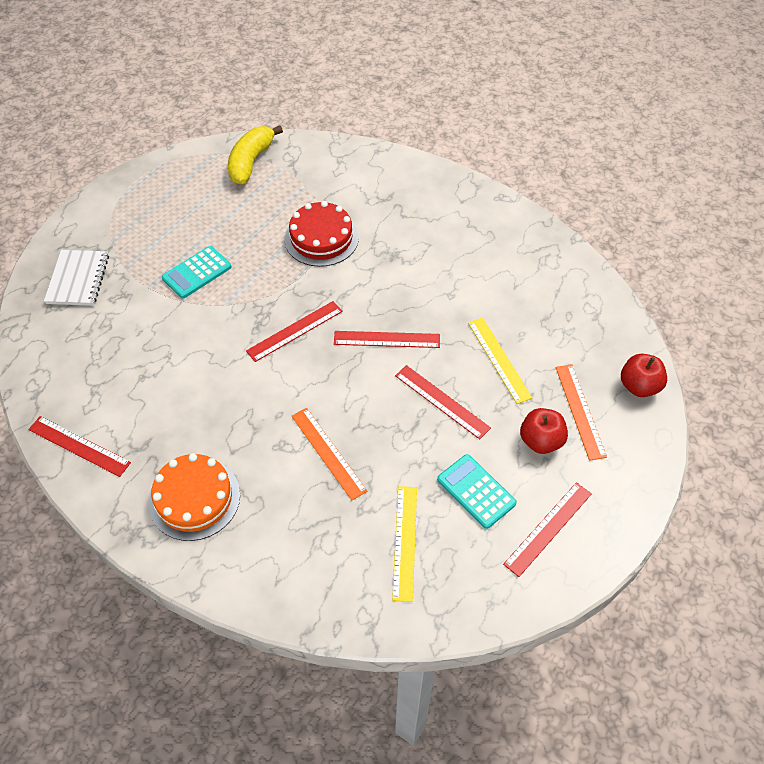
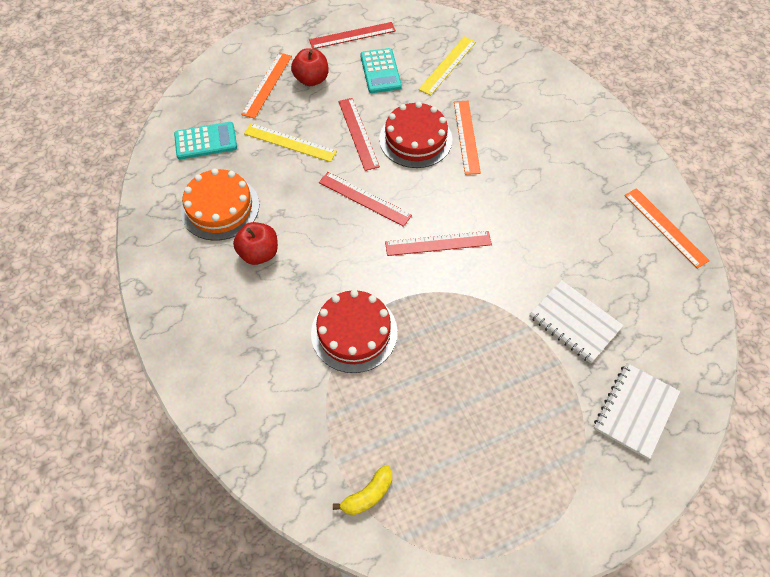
camera: 150 degrees left, 5 degrees up
(79, 446) = (665, 227): red ruler -> orange ruler
(145, 320) = (574, 322): none -> white notebook
(194, 498) = (581, 149): orange cake -> orange cake (220, 207)
(197, 273) = (503, 354): turquoise calculator -> turquoise calculator (206, 141)
(251, 162) = (368, 495): yellow banana -> yellow banana, size x0.57
(379, 423) = (415, 139): none -> red cake
(499, 359) = (290, 142): yellow ruler -> yellow ruler turned 75 degrees counterclockwise
(639, 386) = (211, 81): red apple -> red apple (259, 253)

